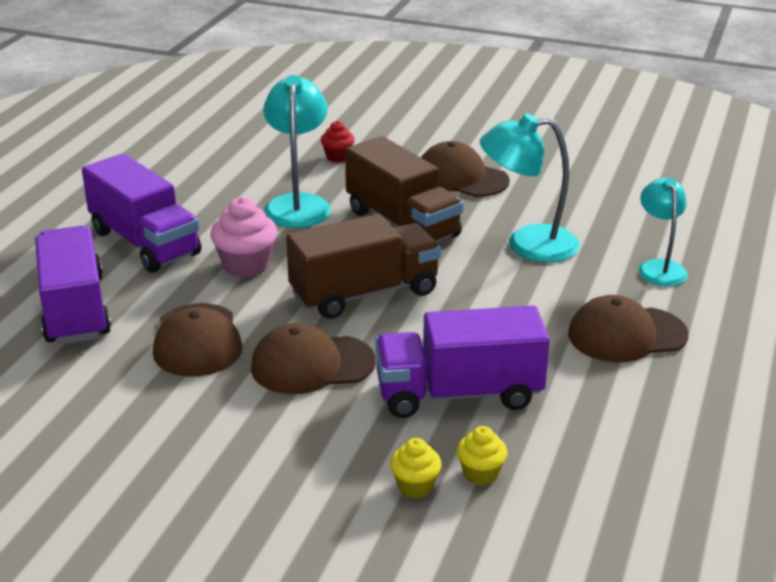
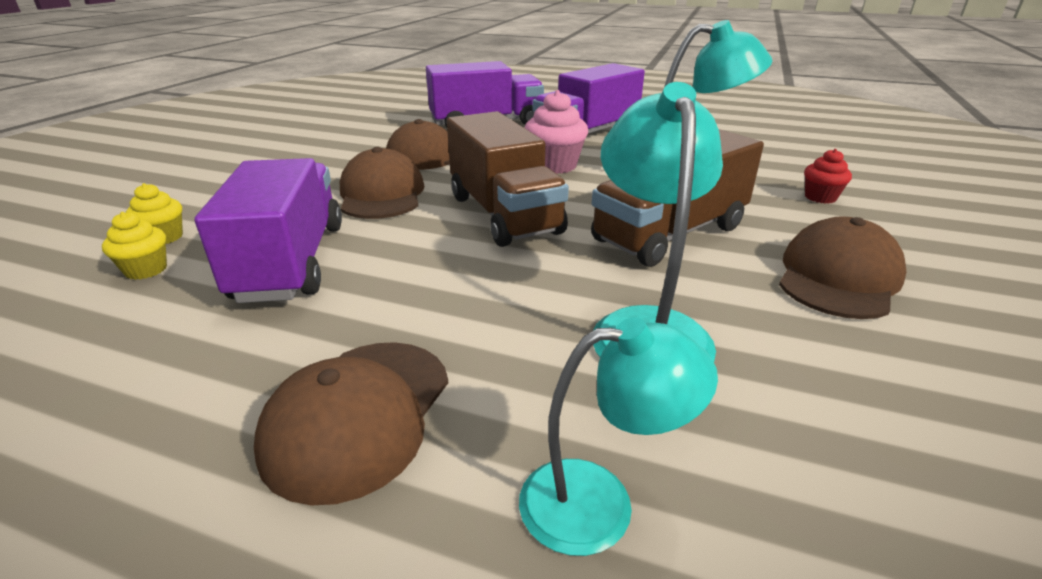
camera: 90 degrees right, 0 degrees up
(626, 335) = (358, 415): brown cap -> brown cap turned 150 degrees counterclockwise

